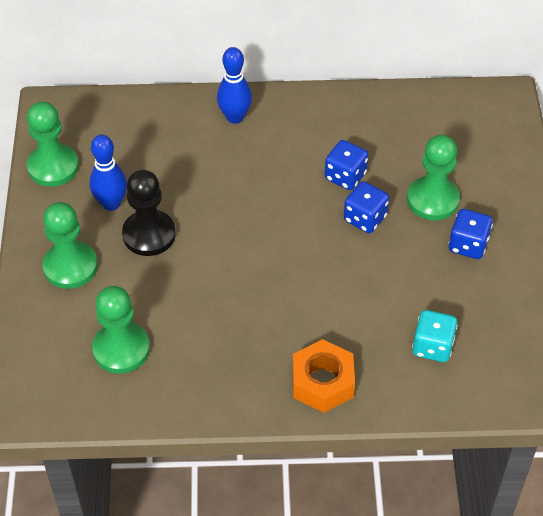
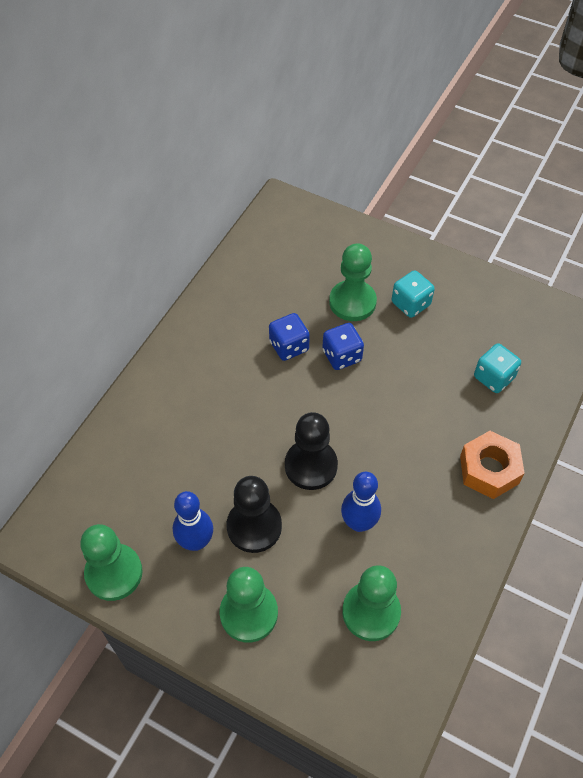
camera: 60 degrees left, 5 degrees up
(233, 247) = (311, 466): none -> black pawn
(235, 117) = (165, 392): blue bowling pin -> blue bowling pin (359, 523)
(468, 245) = (410, 304): blue dice -> turquoise dice

